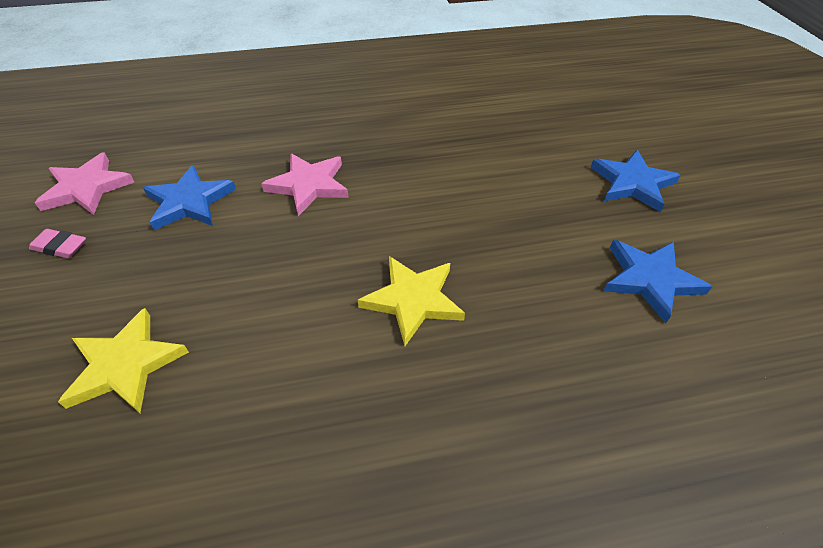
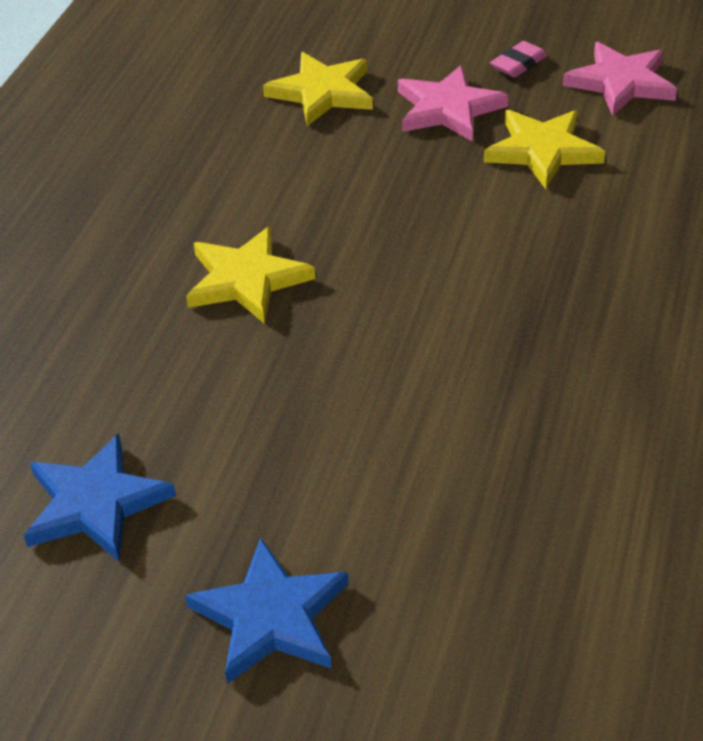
camera: 120 degrees right, 5 degrees down
(189, 202) = (542, 151): blue star -> yellow star
(309, 185) = (512, 251): pink star -> pink star (448, 109)

